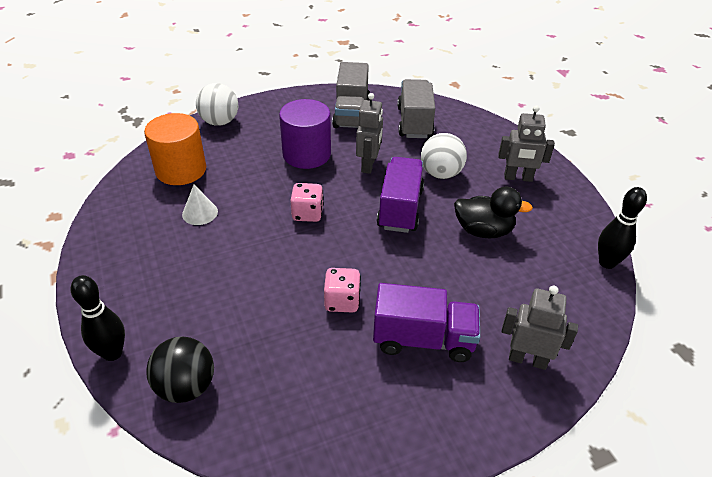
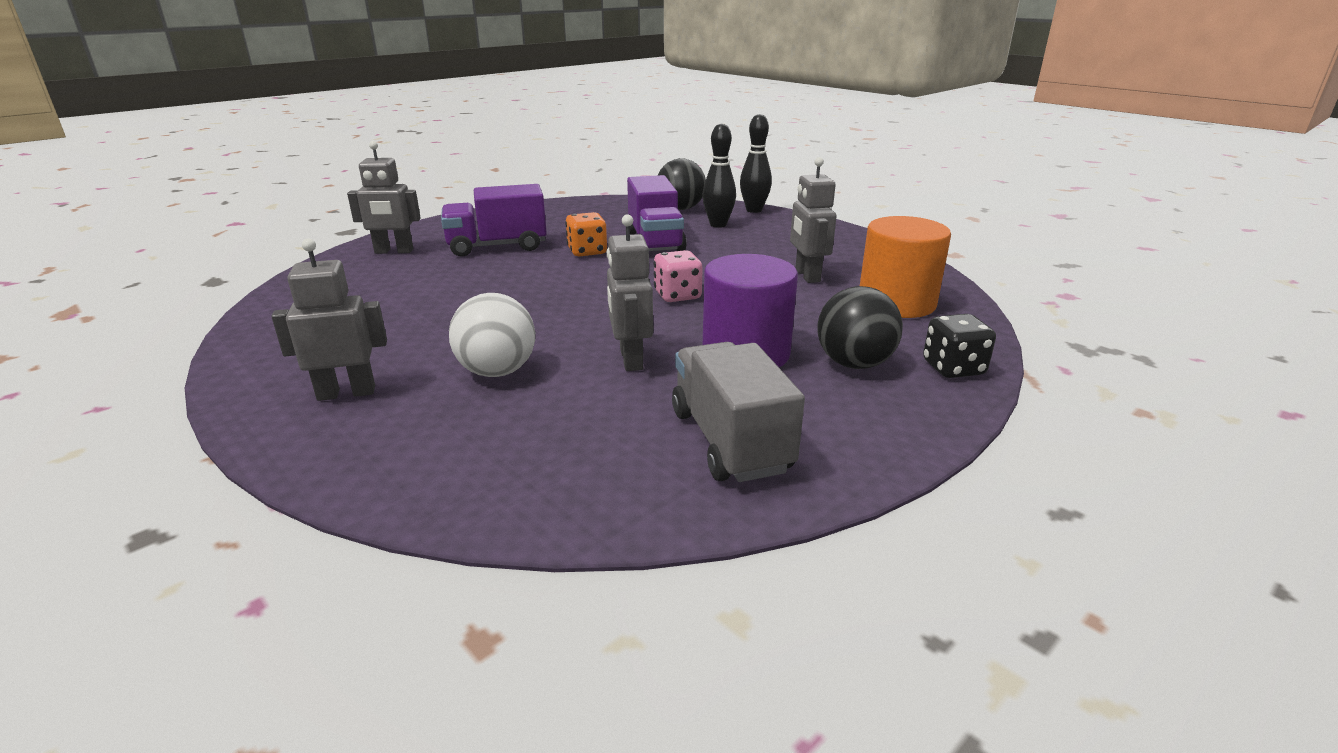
camera: 160 degrees right, 15 degrees down
(200, 213) = (807, 275): white cone -> grey robot
(220, 122) = (953, 368): white ball -> black dice
(261, 135) = (854, 364): none -> black ball
(342, 301) = (587, 252): pink dice -> orange dice
(400, 208) = (553, 320): purple truck -> purple truck (655, 242)
(414, 122) = (575, 454): grey truck -> none
(483, 231) = (426, 320): black duck -> none
(607, 263) = (251, 321): black bowling pin -> black bowling pin (718, 225)

